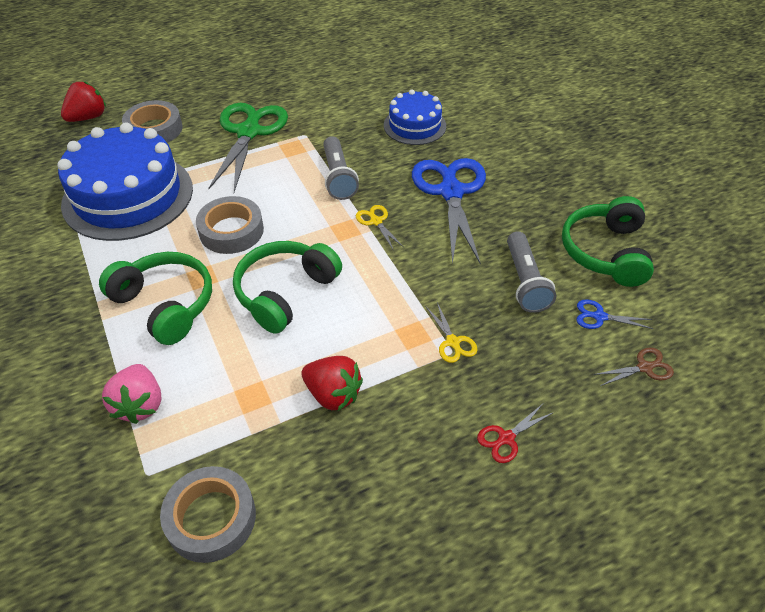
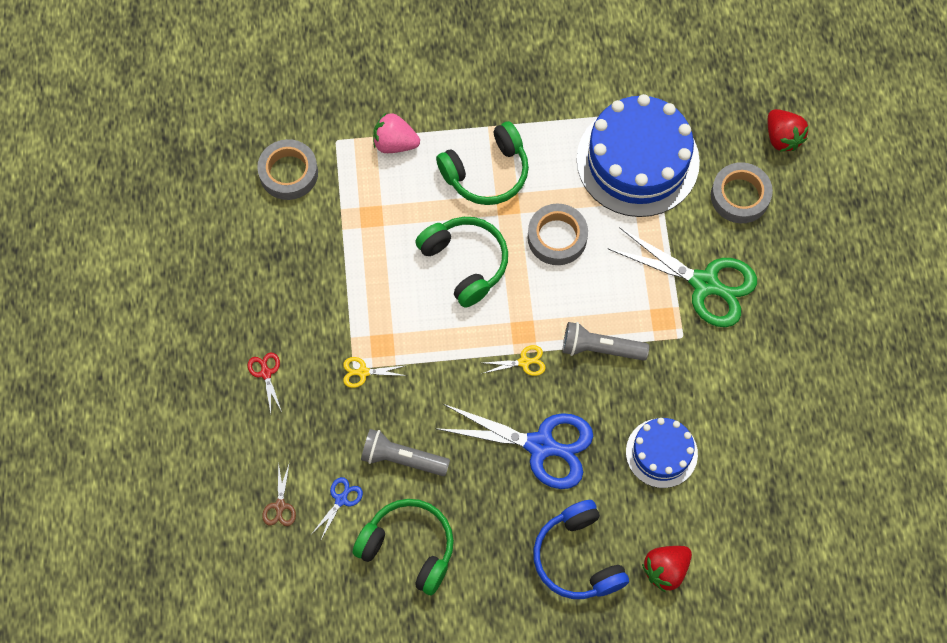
camera: 110 degrees right, 20 degrees up
(333, 394) = (351, 270): red strawberry -> red strawberry (665, 569)
(532, 149) = (578, 557): none -> blue headphones

